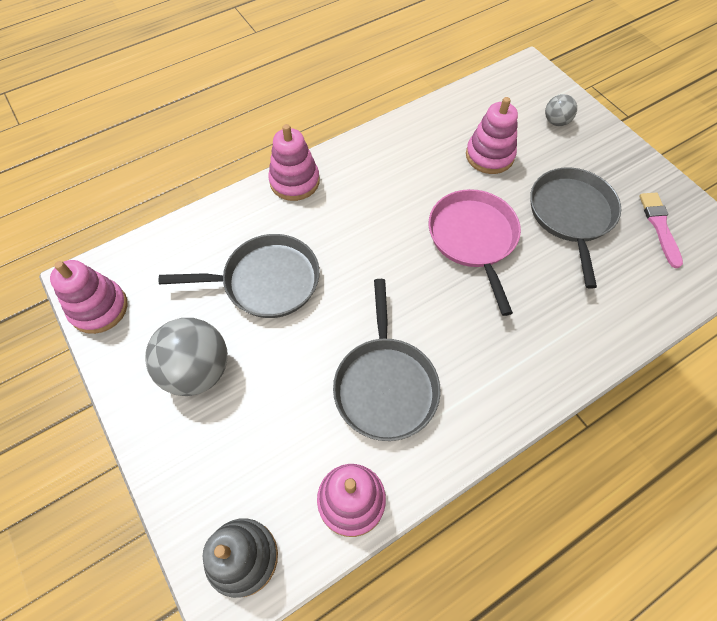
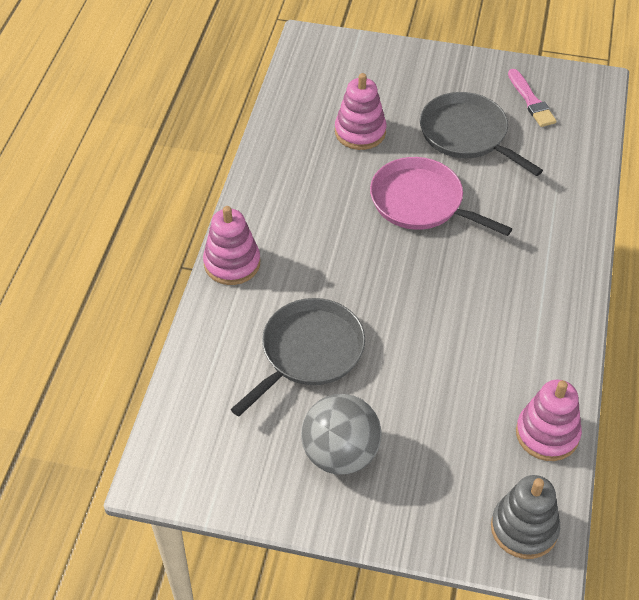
camera: 45 degrees left, 10 degrees down
(99, 308) = (199, 483): pink stacking toy -> none
(385, 385) = (482, 348): grey pan -> none
(556, 121) = (378, 71): grey ball -> none
(659, 226) = (531, 101): pink brush -> pink brush turned 150 degrees counterclockwise

